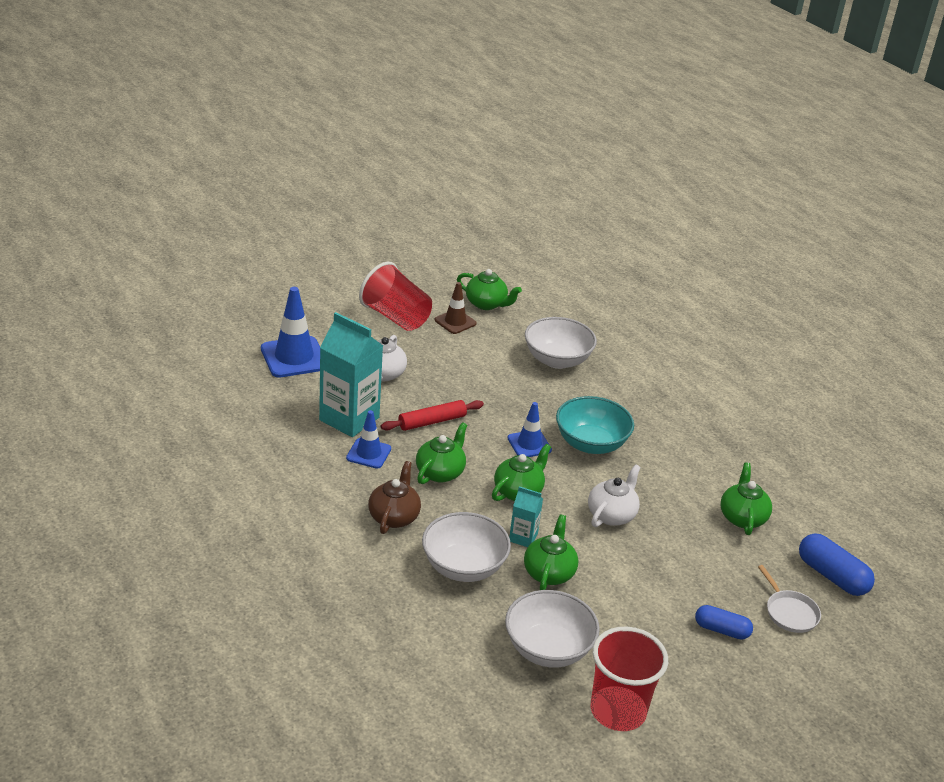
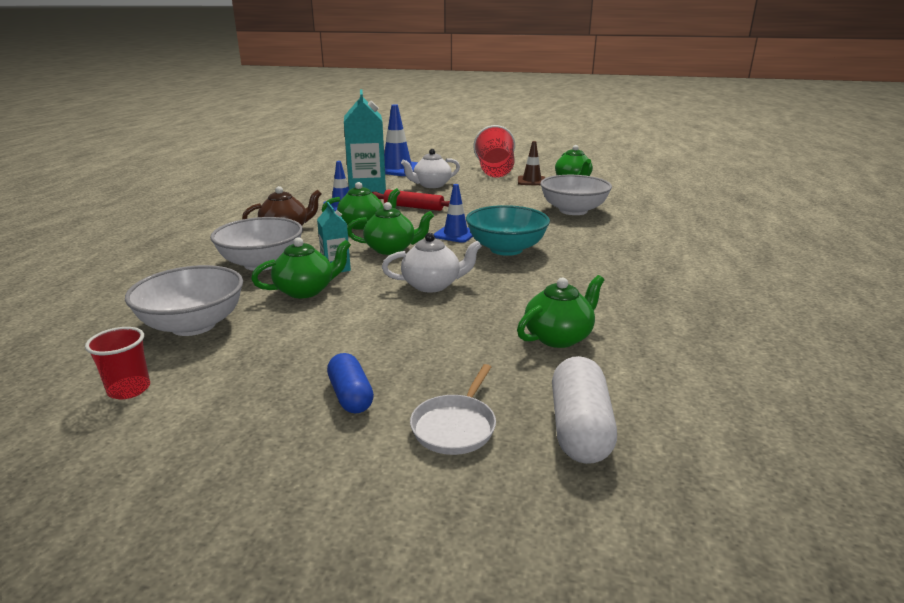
camera: 50 degrees right, 10 degrees down
(618, 711) = (129, 389): red cup -> red cup, size x0.53
(832, 576) = (579, 428): blue capsule -> white capsule

